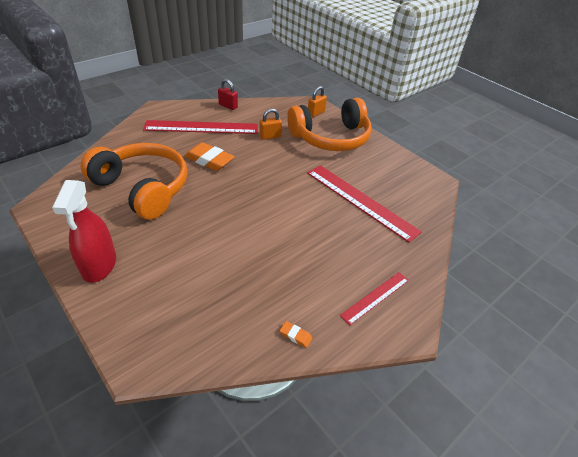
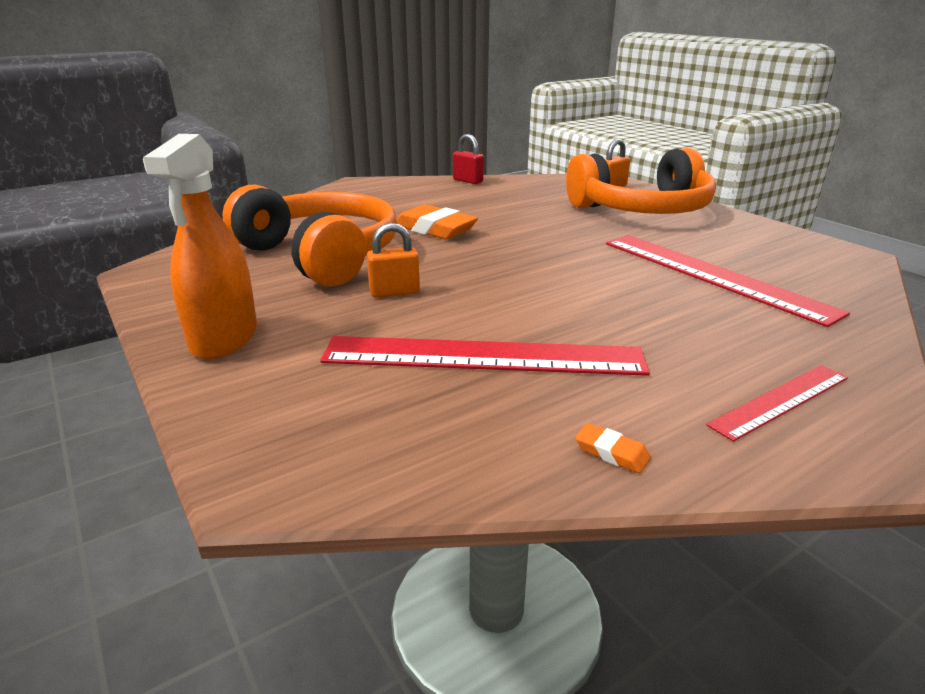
camera: 10 degrees right, 15 degrees down
(99, 265) = (224, 339): red spray bottle -> orange spray bottle
(201, 127) = (424, 199): red ruler -> red ruler (483, 356)
(270, 136) = (537, 208): orange padlock -> orange padlock (394, 292)

